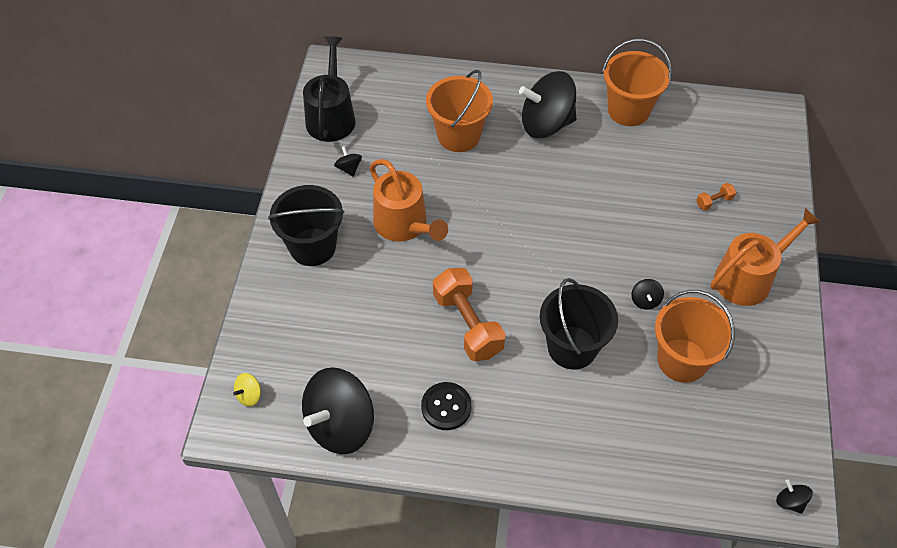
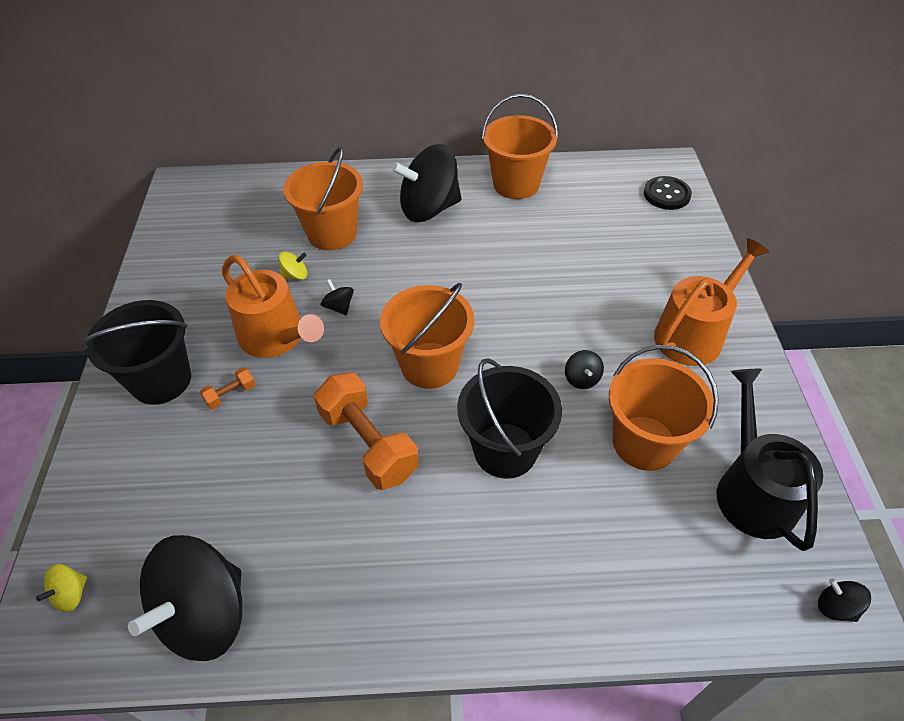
camera: 10 degrees left, 5 degrees down
(331, 117) = (182, 234): black watering can -> black watering can (752, 490)
(349, 168) = (204, 285): black spinning top -> black spinning top (339, 307)
(424, 171) = (295, 275): none -> yellow spinning top
(446, 407) = (352, 559): black button -> black button (666, 194)
(524, 269) = (429, 365): none -> orange bucket
(714, 201) = (631, 260): orange dumbbell -> orange dumbbell (231, 394)

